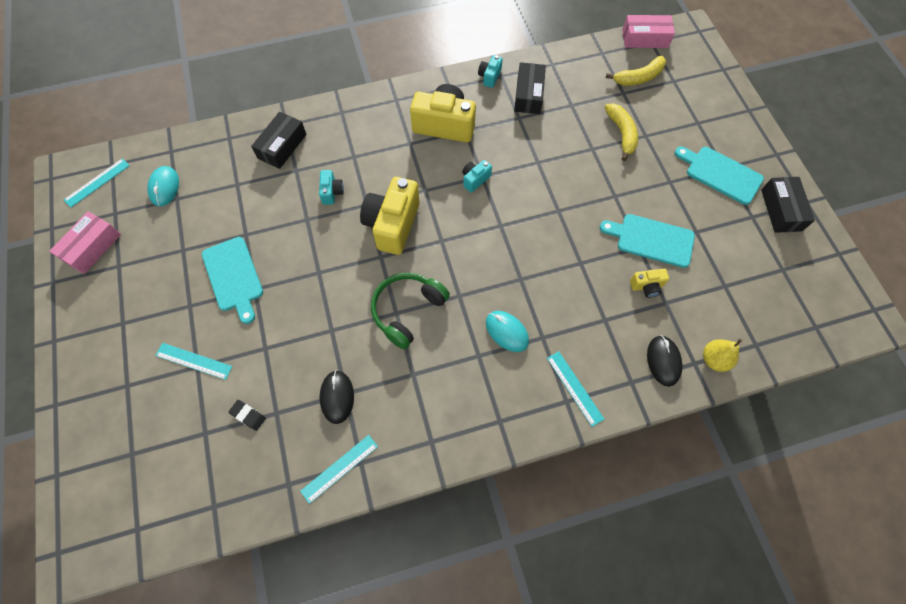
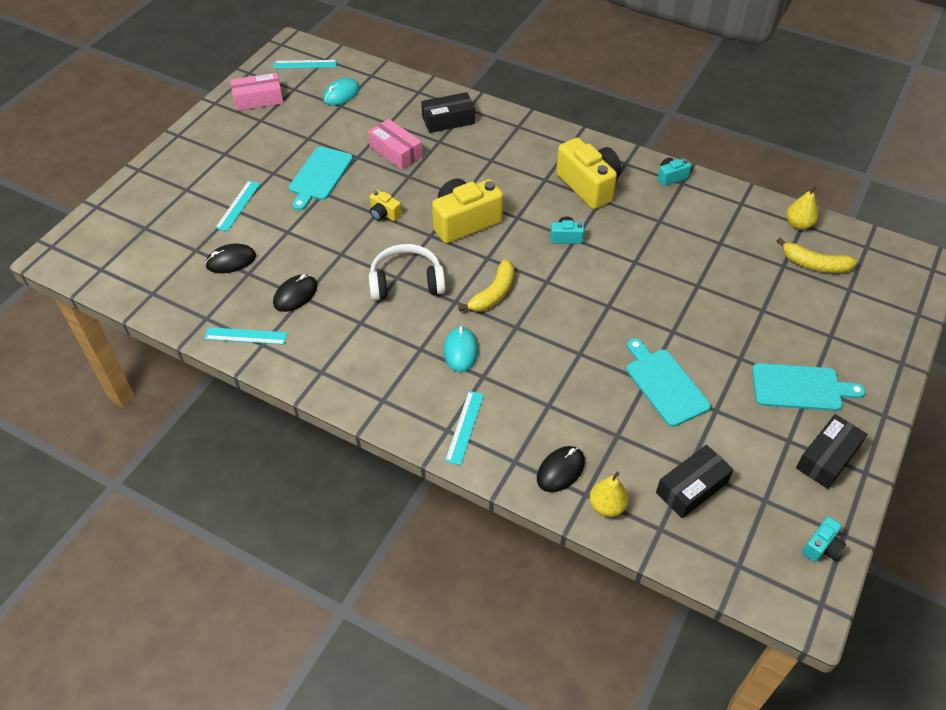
camera: 45 degrees right, 15 degrees down
(194, 361) = (238, 205): turquoise ruler -> turquoise ruler turned 45 degrees clockwise
(248, 415) = (231, 261): black eraser -> black mouse
(332, 192) = (447, 171): turquoise camera -> turquoise camera (821, 547)
(407, 310) = (406, 282): green headphones -> white headphones
(528, 95) = (689, 211): black box -> black box (691, 487)
(600, 55) = (798, 224): none -> yellow pear
(621, 133) = (740, 293): yellow banana -> yellow banana (493, 293)
(645, 39) = (862, 240): pink box -> pink box (396, 152)
(646, 286) = (615, 411): yellow camera -> yellow camera (384, 214)
(720, 174) = (800, 387): turquoise cutting board -> turquoise cutting board turned 105 degrees clockwise

